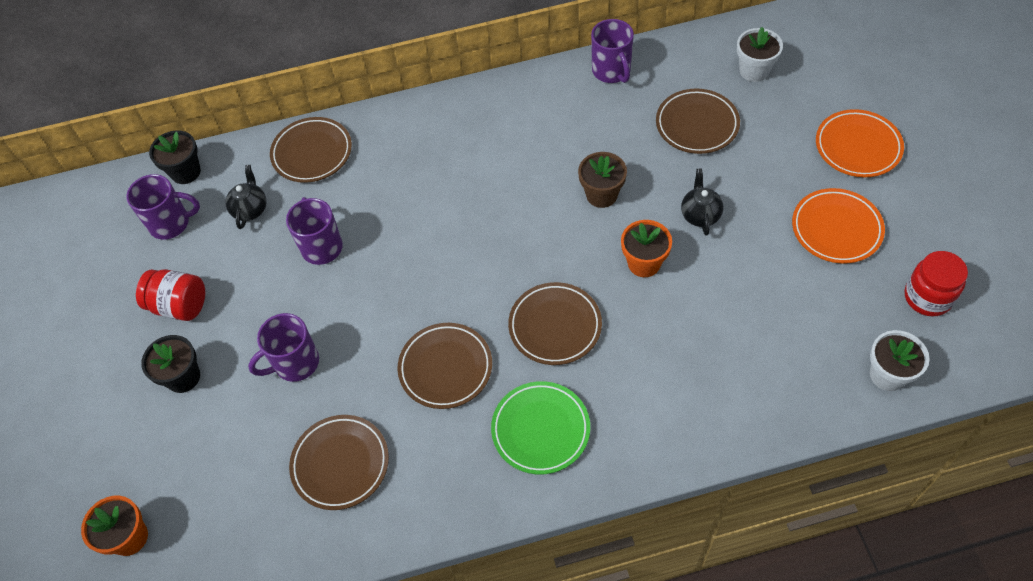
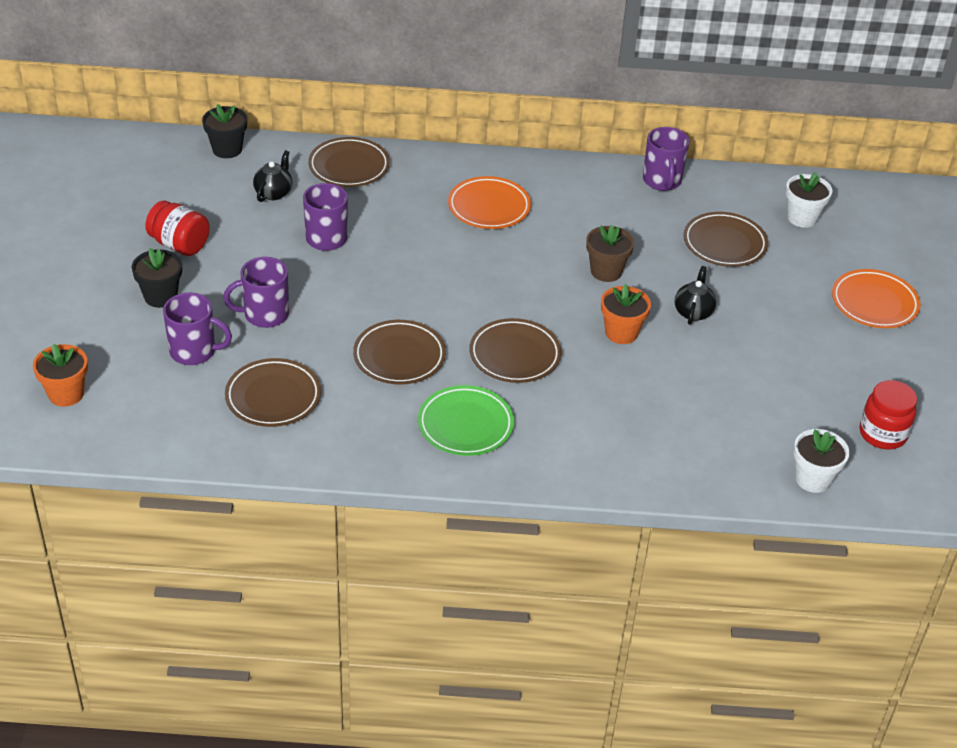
camera: 10 degrees right, 15 degrees down
(171, 223) = (197, 183): purple mug -> purple mug (194, 352)
(836, 229) = (820, 359): orange plate -> orange plate (489, 207)

